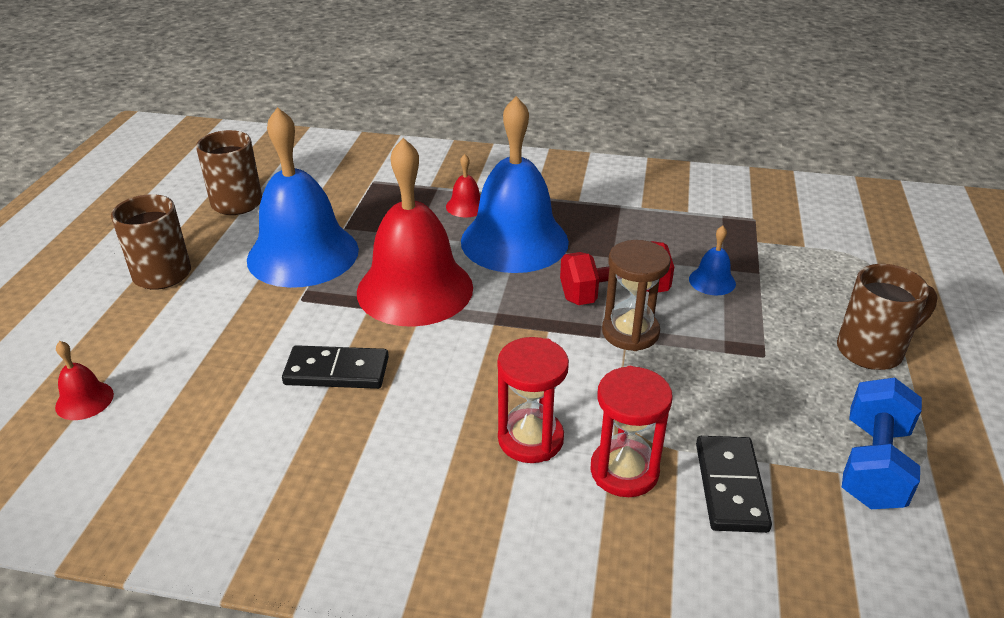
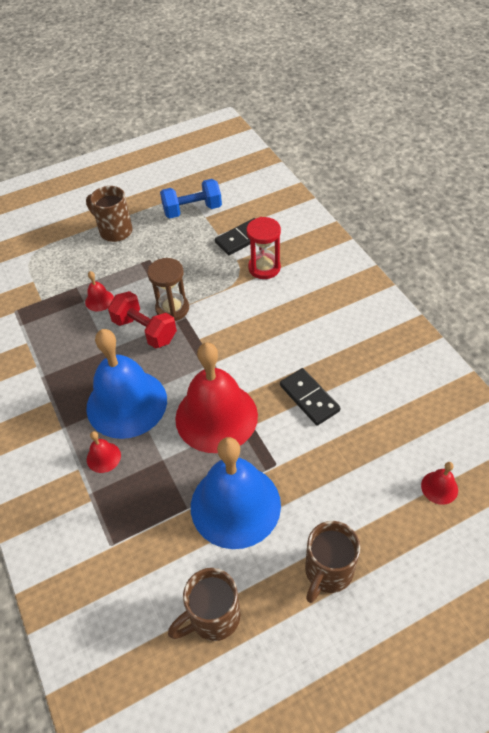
camera: 125 degrees left, 15 degrees up
(530, 439) = (276, 302): red hourglass -> none
(712, 281) = (99, 300): blue bell -> red bell

